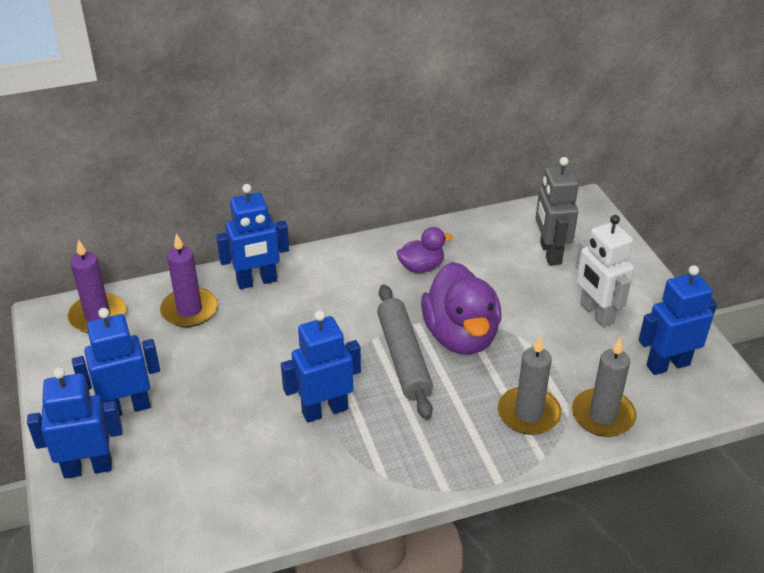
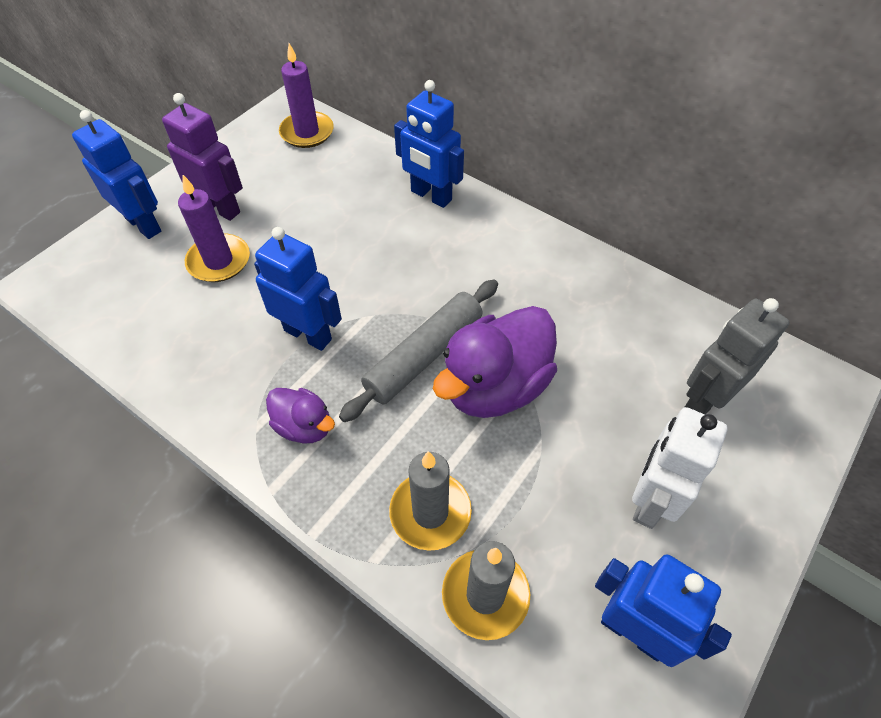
camera: 55 degrees right, 15 degrees up
(127, 408) = (221, 208): blue robot -> purple robot
(189, 310) = (358, 177): purple candle -> purple candle (219, 261)
(421, 267) = (565, 298): purple duck -> purple duck (304, 426)

